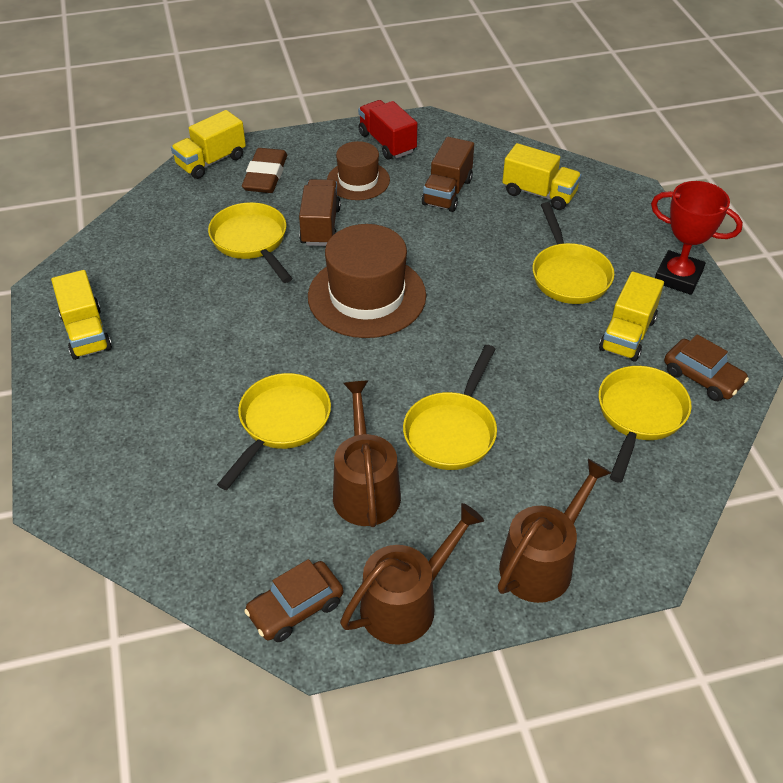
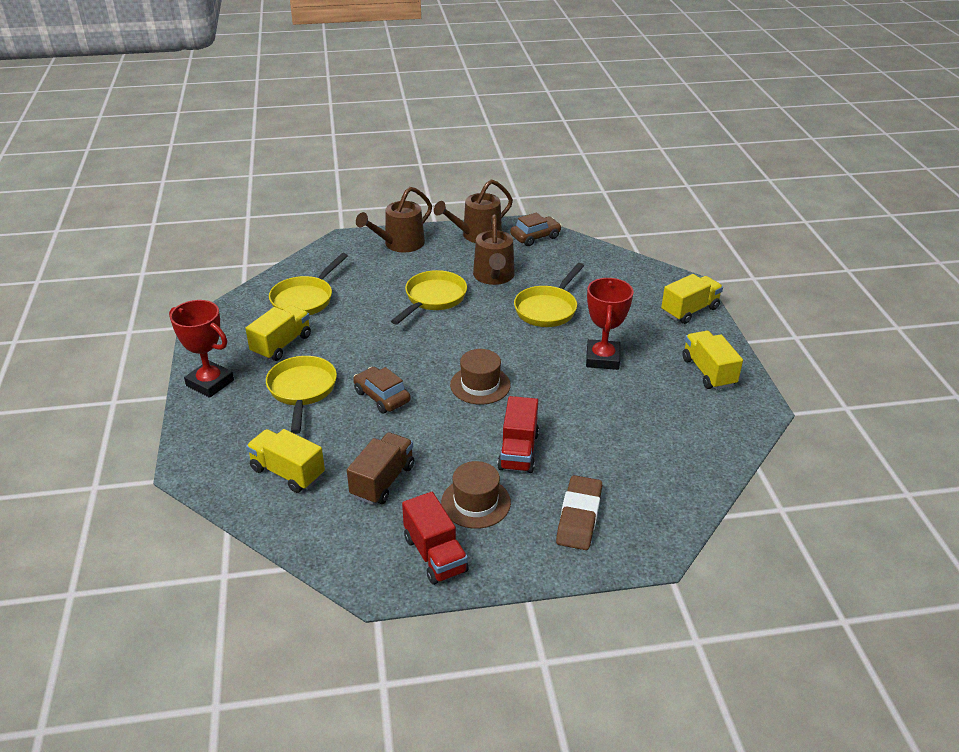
camera: 175 degrees left, 10 degrees down
(211, 161) = (645, 541): yellow truck -> yellow truck (689, 310)
(215, 343) = (602, 359): none -> red trophy
(251, 242) = (584, 440): yellow pan -> none
(320, 226) = (518, 451): brown truck -> red truck
(367, 296) = (480, 385): brown hat -> brown hat, size x0.60
(702, 377) = (246, 316): brown car -> brown car (382, 397)

